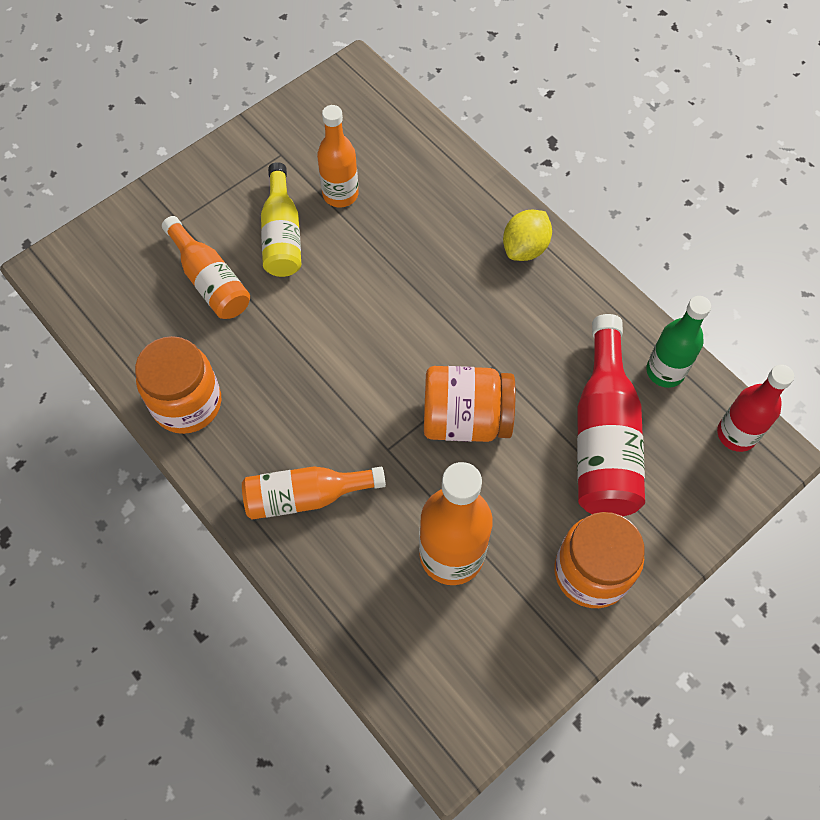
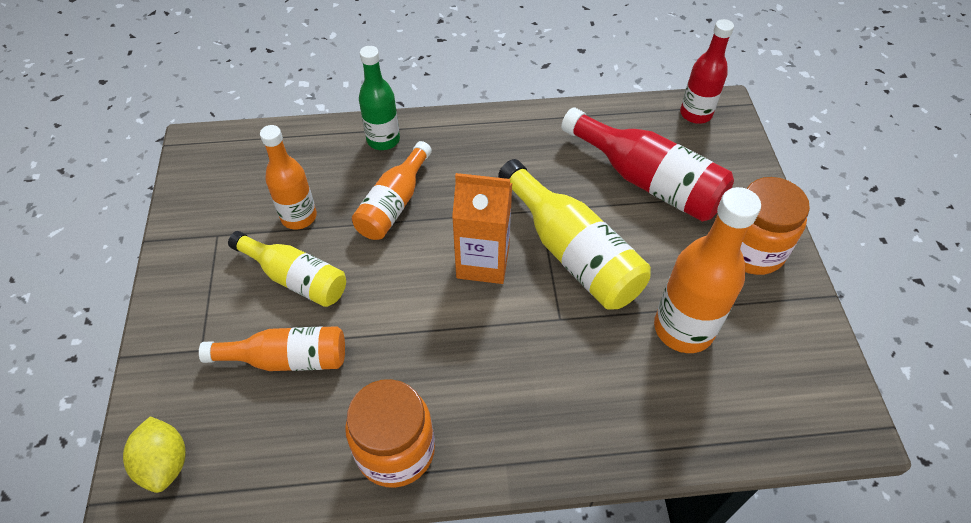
camera: 55 degrees left, 10 degrees down
(306, 496) = (561, 404): orange bottle -> orange bottle (394, 204)
(400, 355) = (483, 262): none -> orange carton
(465, 419) = (572, 252): orange jar -> yellow bottle
(525, 248) = (458, 135): yellow lemon -> yellow lemon (165, 463)
(665, 371) = (621, 120): green bottle -> green bottle (383, 140)

